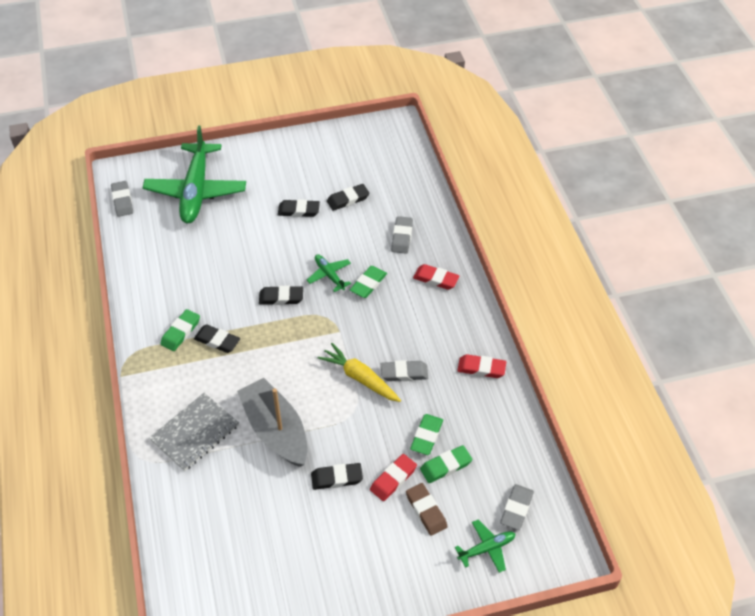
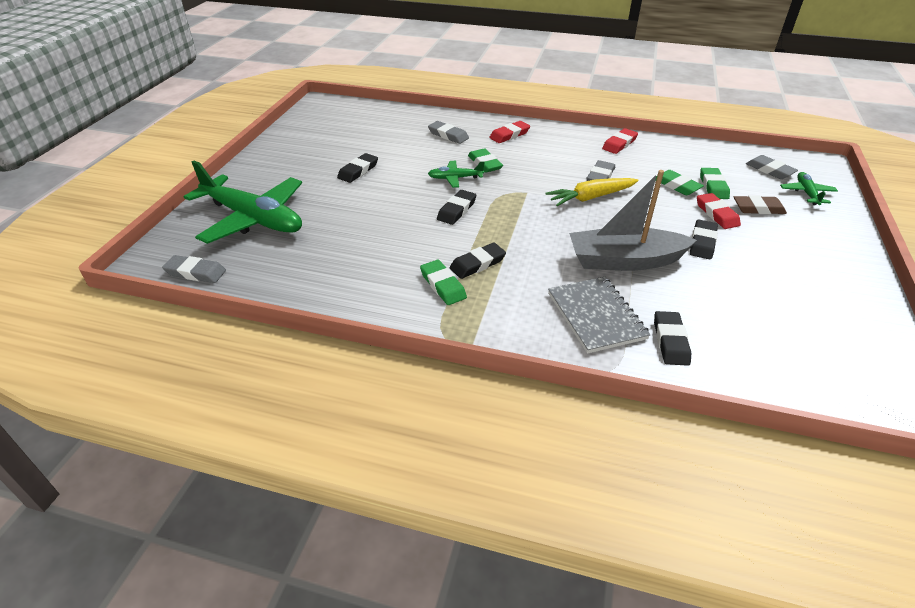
camera: 60 degrees left, 10 degrees down
(348, 199) = (376, 145): black eraser -> black eraser (670, 341)

